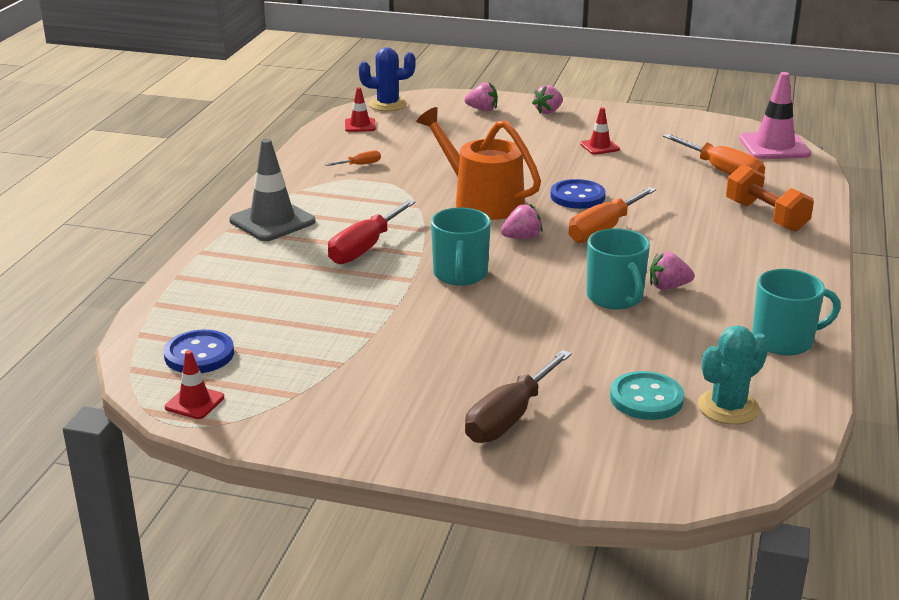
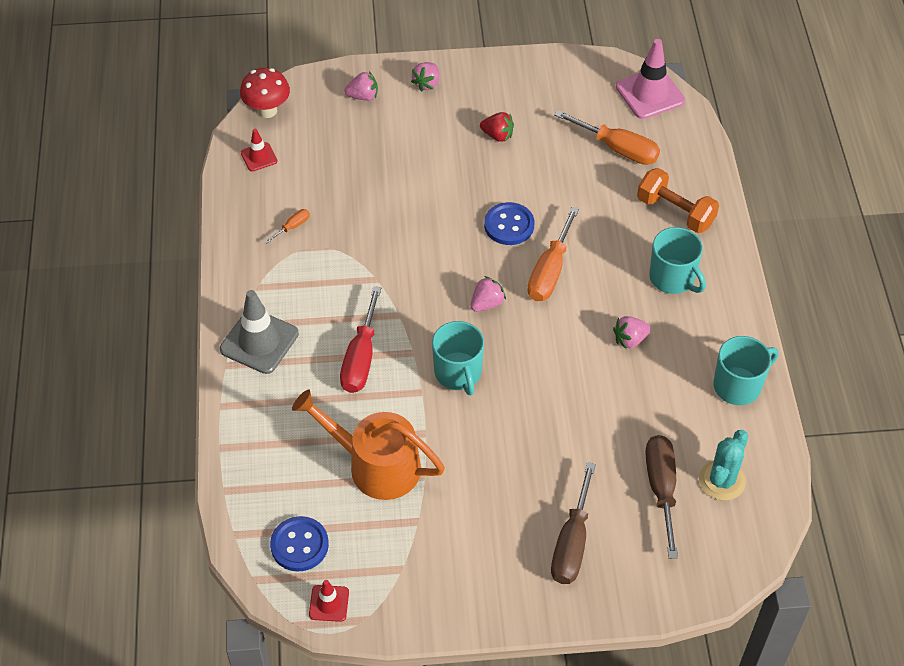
camera: 20 degrees left, 25 degrees up
(388, 104) = (267, 111): blue cactus -> red mushroom
(482, 201) = (430, 256): orange watering can -> orange watering can (376, 465)
(599, 147) = (497, 135): red traffic cone -> red strawberry
(615, 298) = (594, 367): turquoise mug -> turquoise mug (673, 278)
(646, 398) = (661, 489): turquoise button -> brown screwdriver

